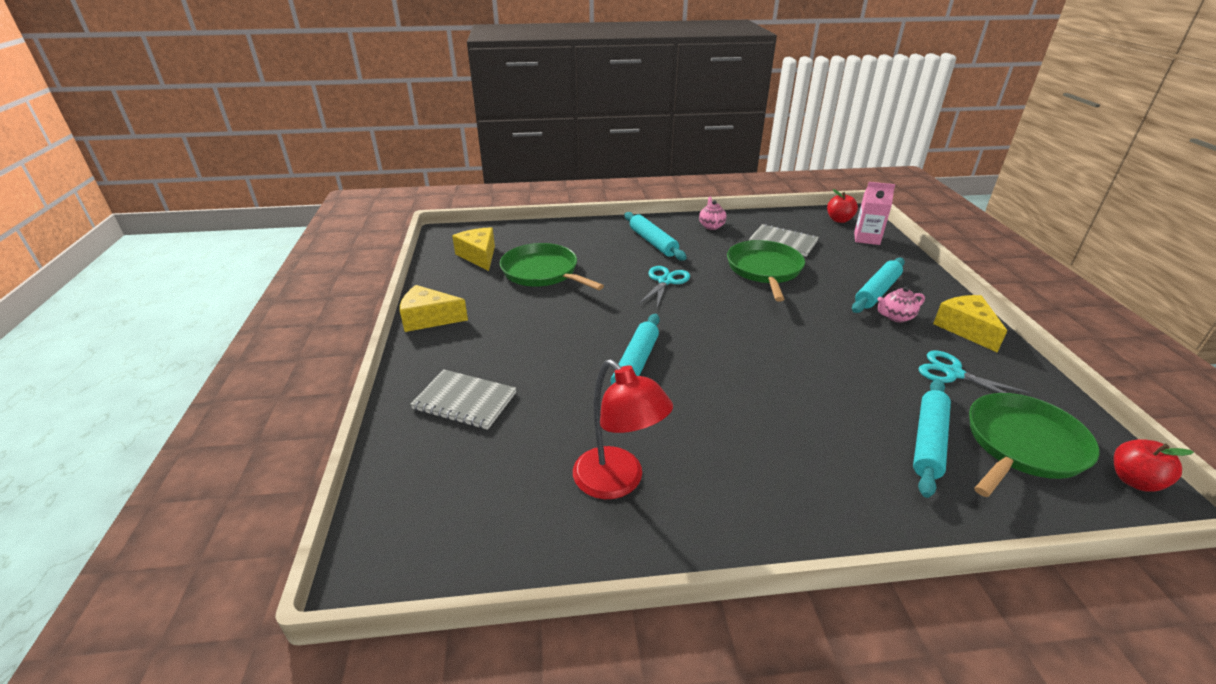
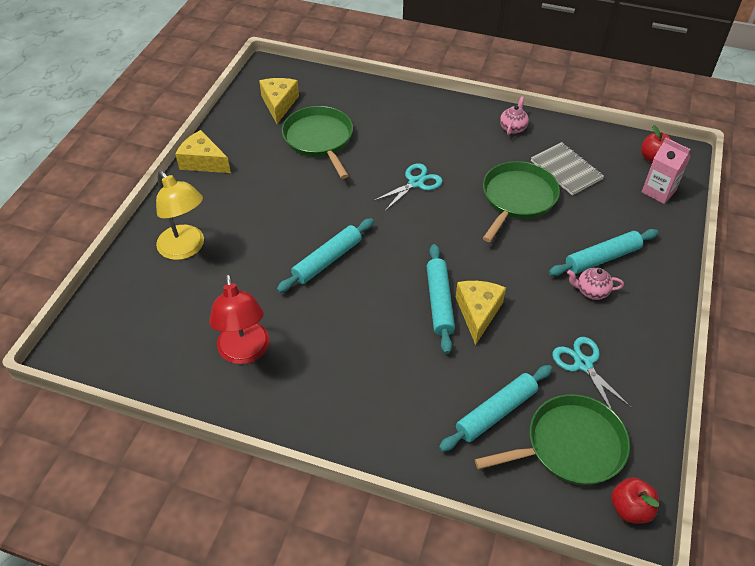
camera: 25 degrees right, 15 degrees up
(465, 401) = (186, 249): grey notebook -> yellow lamp
(653, 242) = (440, 132): turquoise rolling pin -> turquoise rolling pin (439, 302)
(965, 329) = (645, 326): yellow cheese -> yellow cheese (478, 312)

